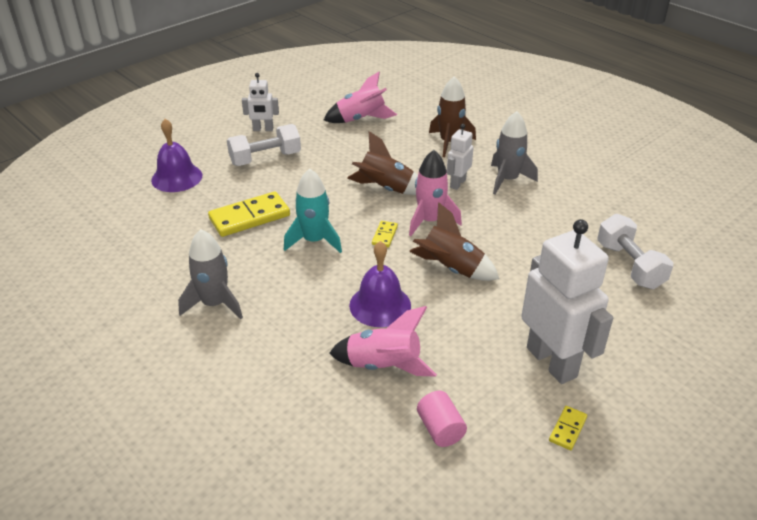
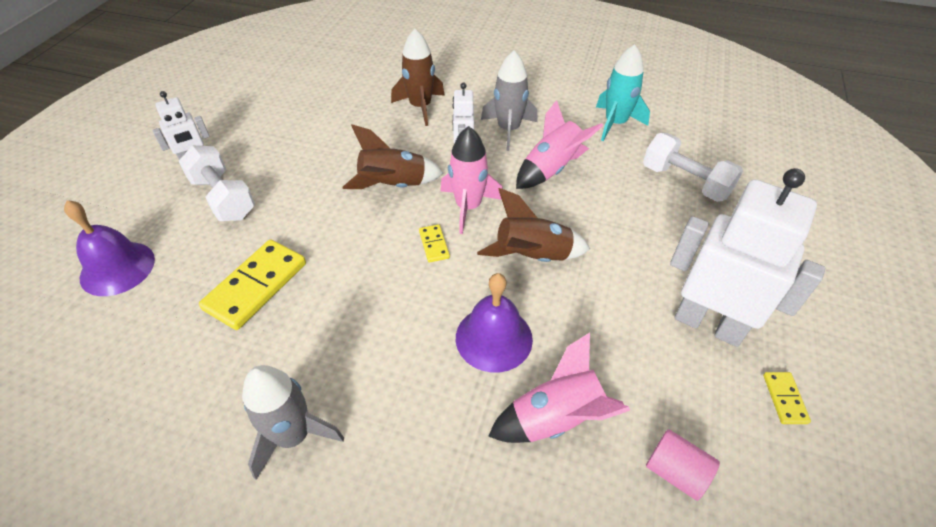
camera: 30 degrees left, 10 degrees up
(265, 158) = (223, 198): white dumbbell -> white dumbbell turned 75 degrees counterclockwise
(314, 241) = (359, 285): turquoise rocket -> turquoise rocket (615, 123)
(361, 119) = (305, 110): pink rocket -> pink rocket (551, 169)

